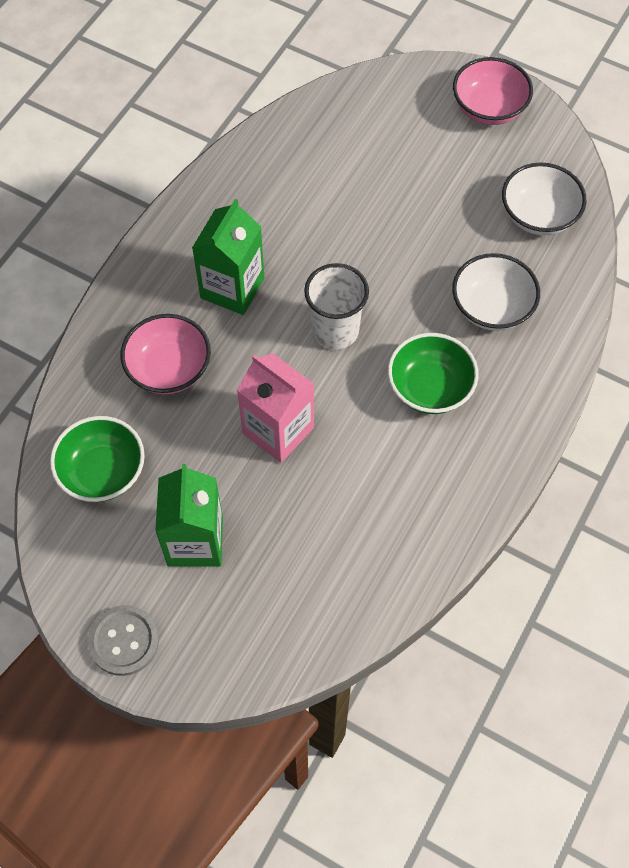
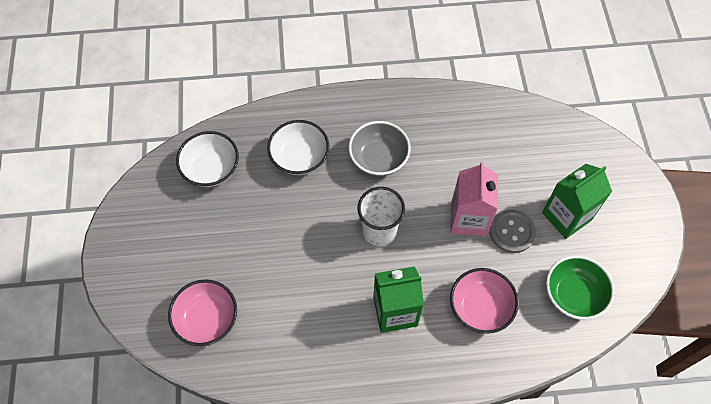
camera: 125 degrees left, 0 degrees up
(124, 641) = (646, 212): grey button -> grey button (512, 232)
(430, 388) = (378, 158): green bowl -> grey bowl
(488, 108) = (135, 246): pink bowl -> pink bowl (207, 319)

